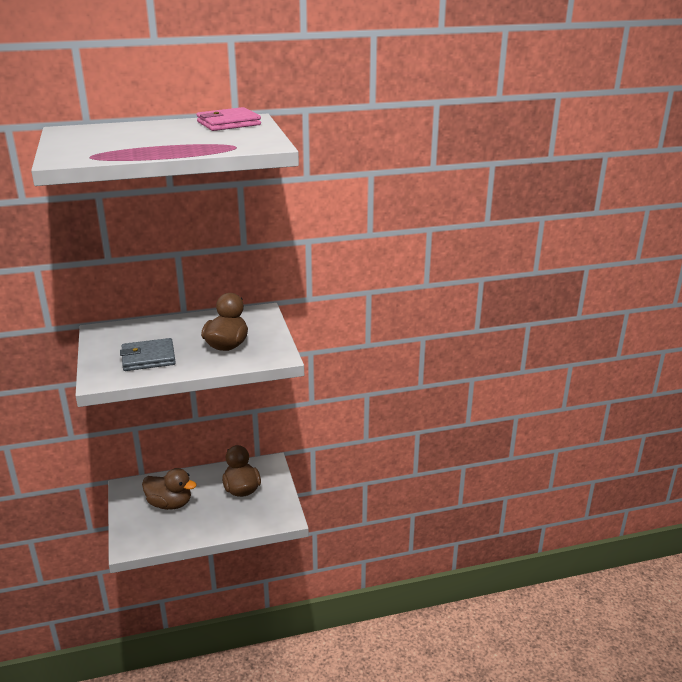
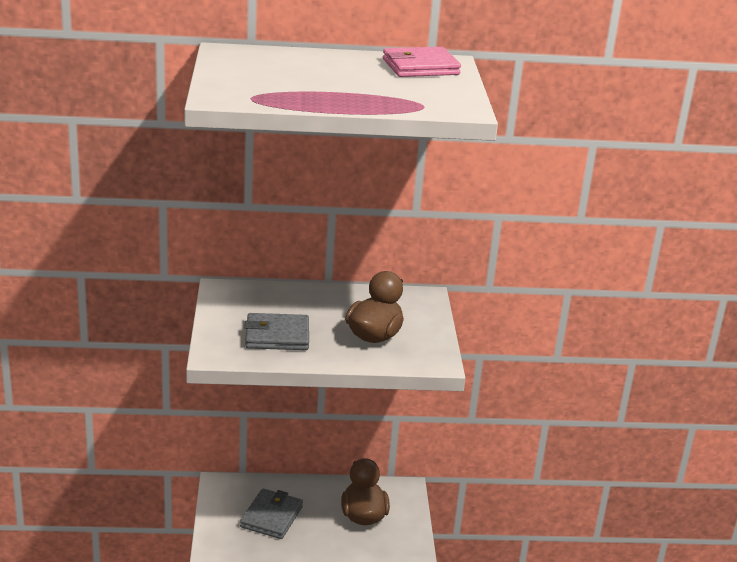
camera: 10 degrees right, 0 degrees up
(170, 504) = (271, 517): brown duck -> grey wallet

